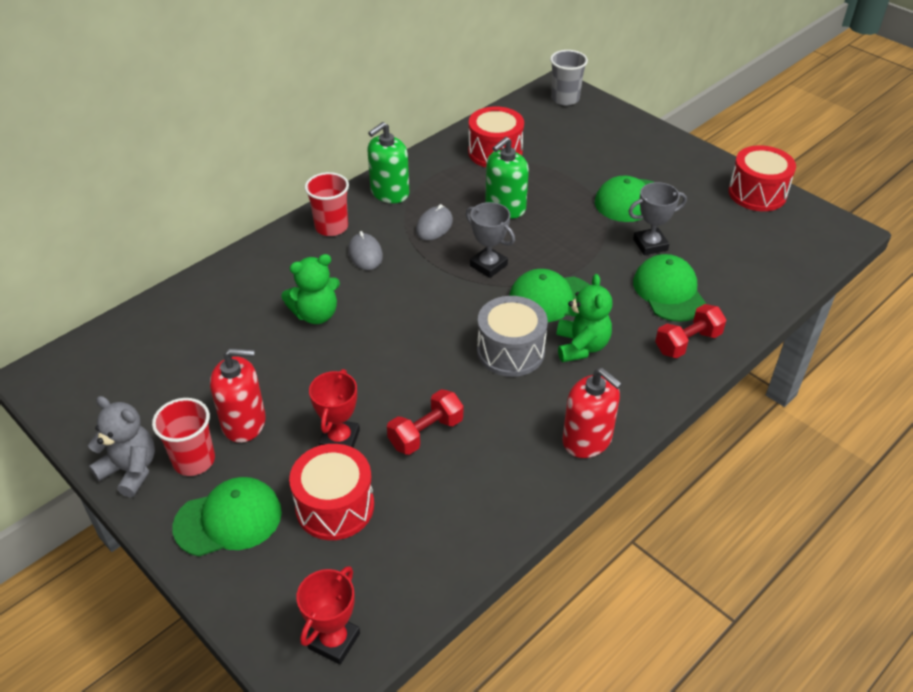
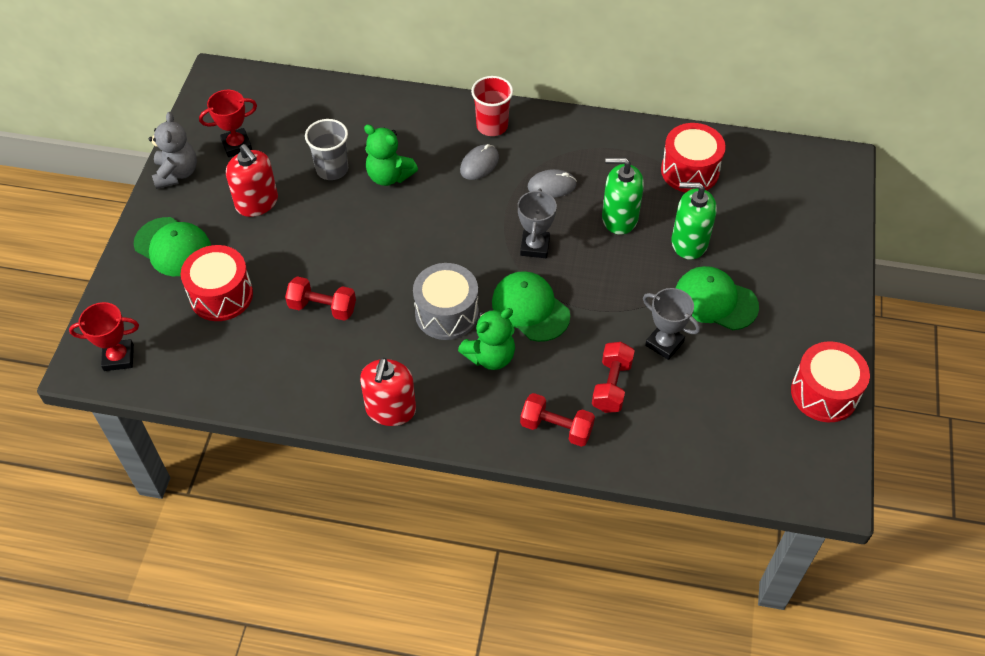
camera: 55 degrees right, 10 degrees up
(194, 460) = (207, 198): red cup -> none
(340, 440) = (280, 263): red trophy -> red trophy (236, 145)
(389, 192) = (567, 135): green soap dispenser -> green soap dispenser (689, 242)
(565, 99) = (826, 176): grey cup -> grey cup (332, 169)
(669, 291) = (611, 386): green cap -> red dumbbell

